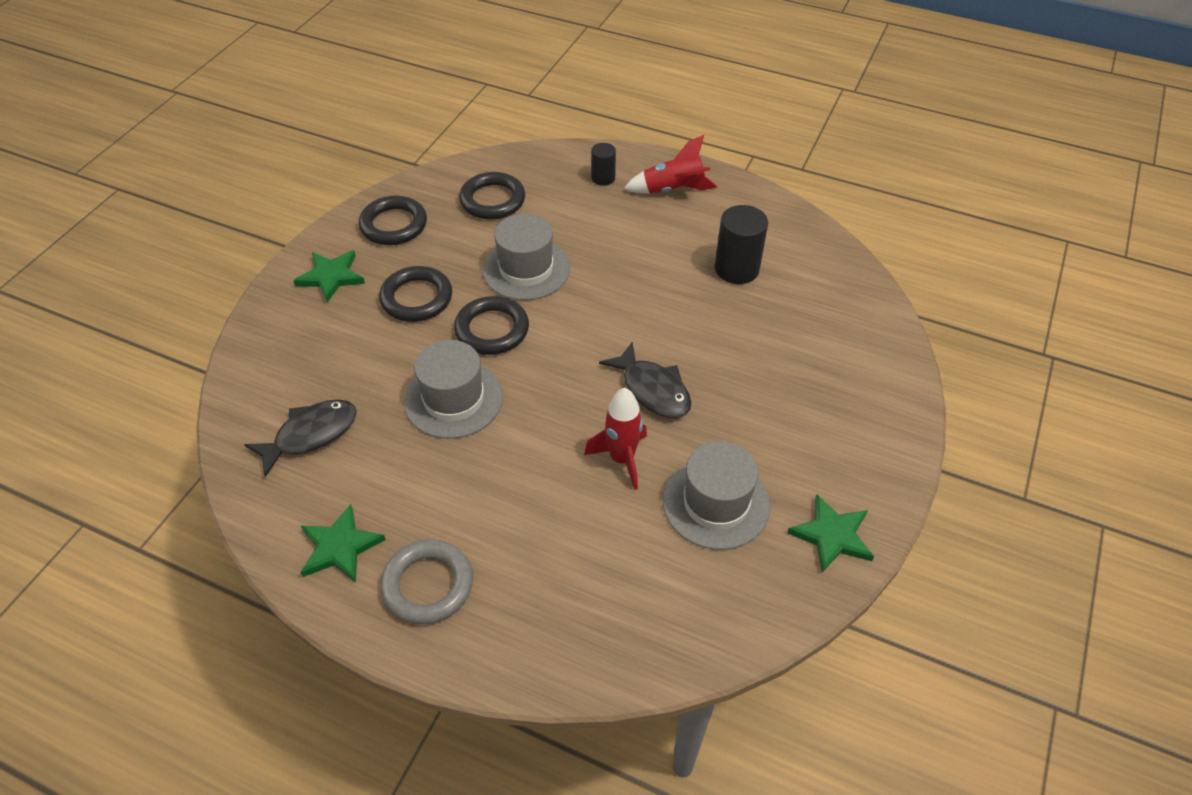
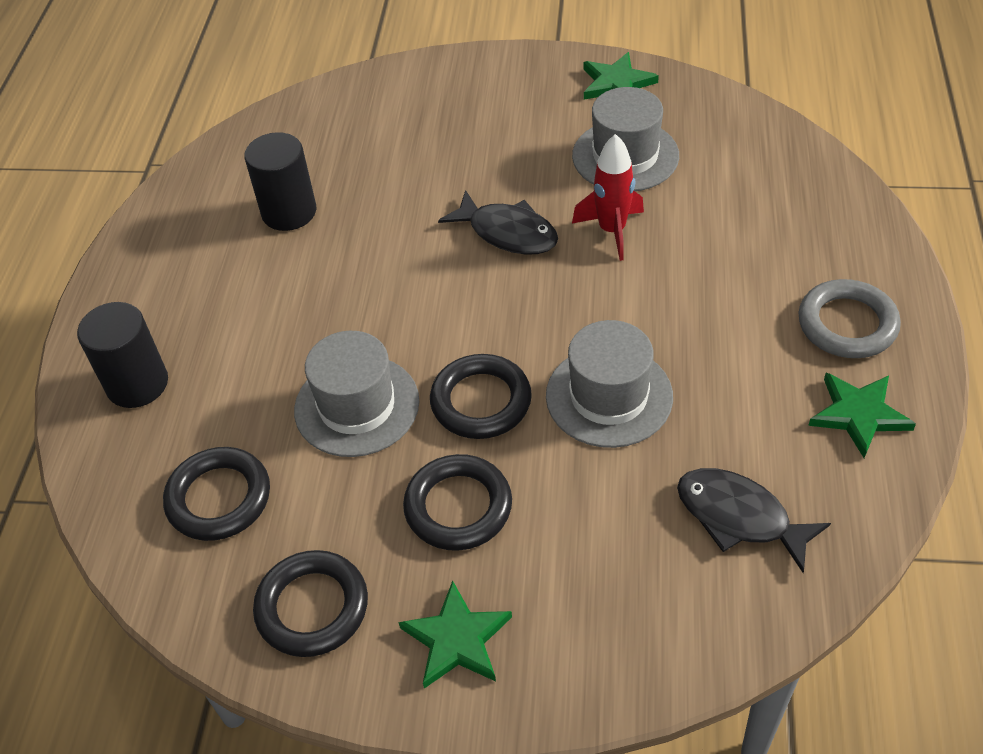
camera: 105 degrees left, 0 degrees up
(603, 178) = (137, 384): black cylinder -> black cylinder, size x1.71
(652, 389) = (507, 233): black fish -> black fish turned 90 degrees clockwise
(672, 190) = (149, 304): red rocket -> none

